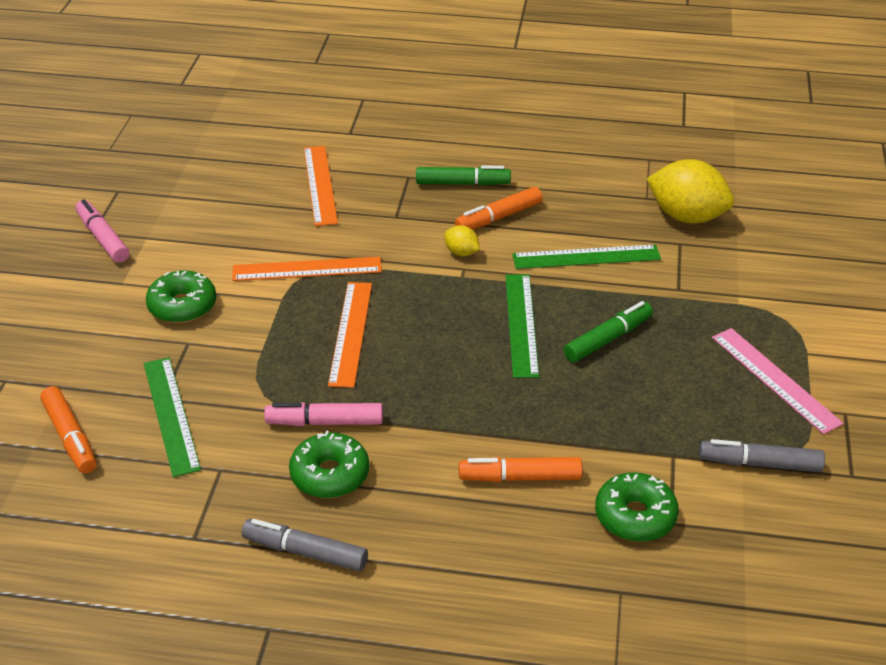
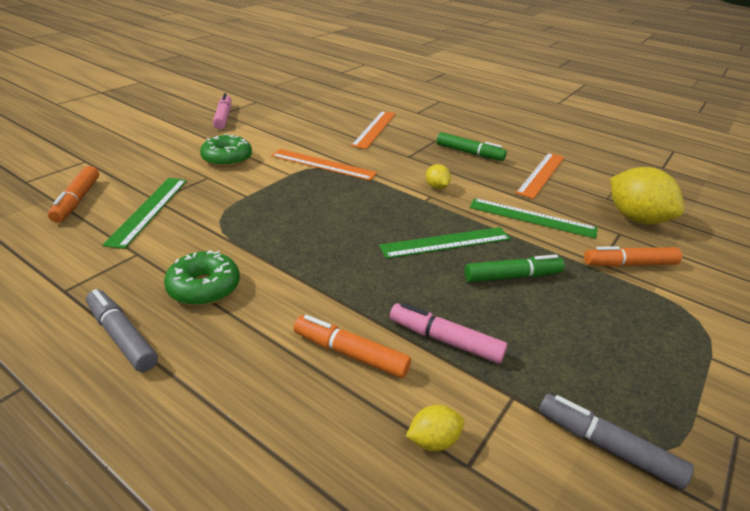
camera: 25 degrees right, 5 degrees down
(325, 422) = (239, 251): pink marker -> pink marker (445, 340)
(351, 333) = (315, 206): orange ruler -> orange ruler (541, 174)
(498, 217) = (480, 176): orange marker -> orange marker (629, 264)
(521, 324) = (445, 242): green ruler -> green ruler turned 45 degrees clockwise
(635, 516) = (433, 440): green donut -> yellow lemon
(775, 379) = (664, 368): pink ruler -> none

